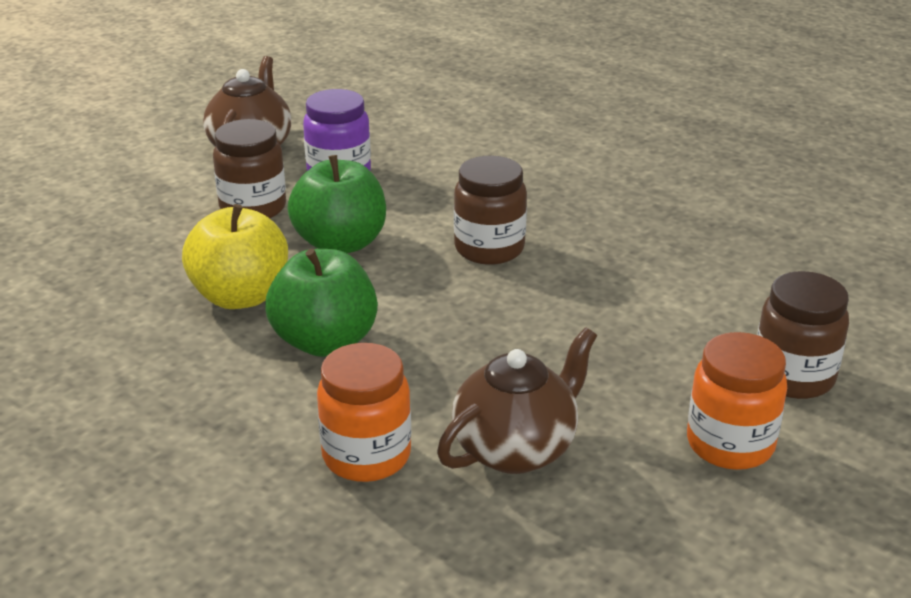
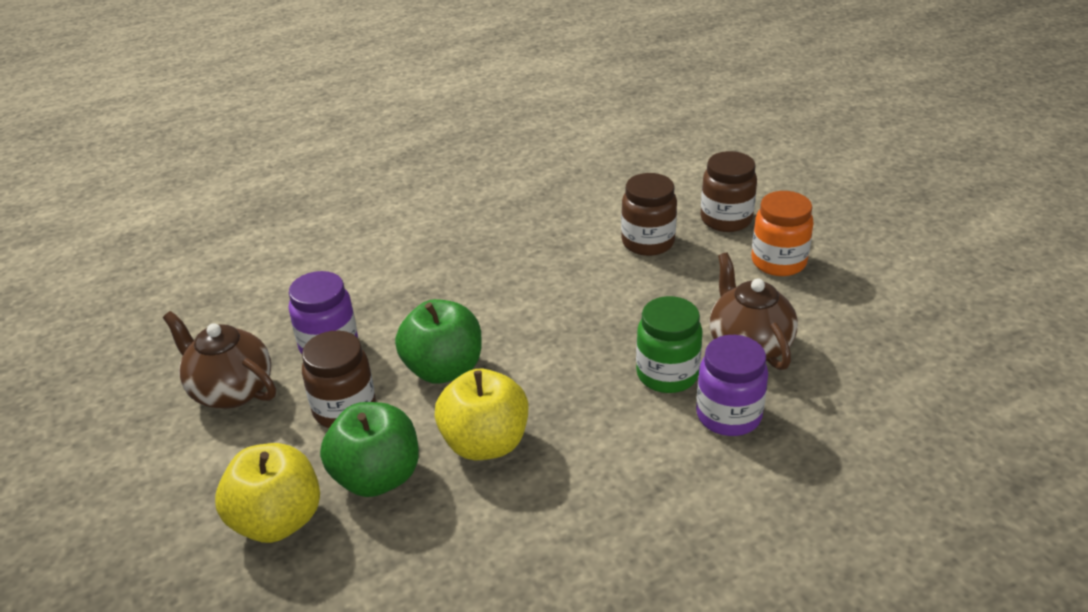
camera: 65 degrees left, 5 degrees up
(98, 218) = (277, 520): none -> yellow apple
(325, 341) = (579, 407): green apple -> green apple (377, 477)
(366, 456) = (728, 415): orange jar -> purple jar
(417, 392) = (667, 374): none -> green jar
(489, 249) = (506, 295): brown jar -> brown jar (648, 242)

